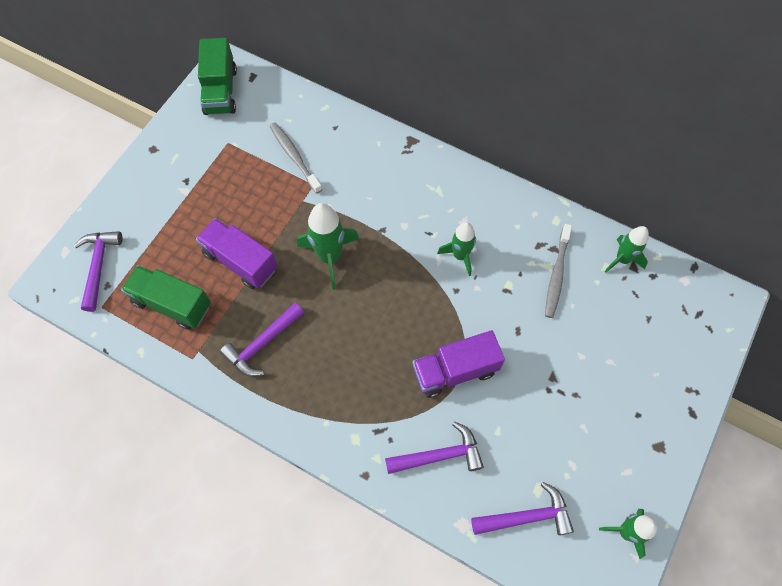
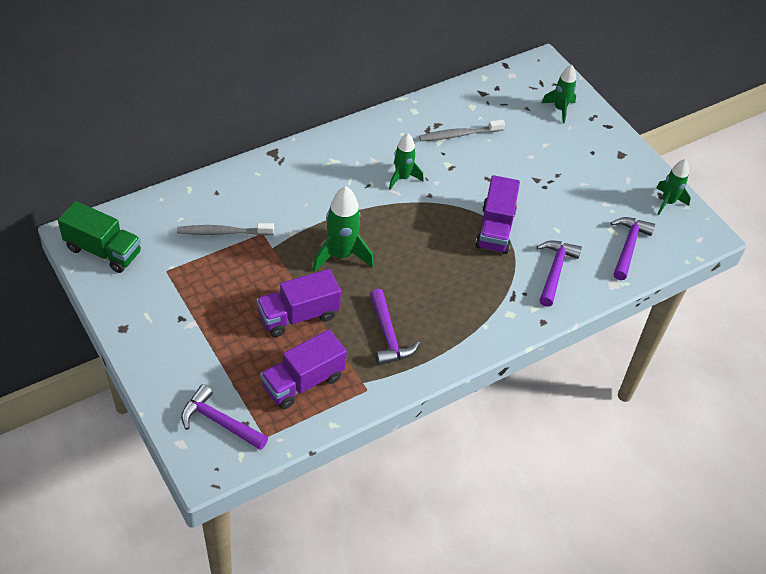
camera: 65 degrees left, 15 degrees down
(172, 304) = (303, 382): green truck -> purple truck
(556, 275) = (459, 135): grey toothbrush -> grey toothbrush turned 120 degrees clockwise
(622, 259) = (473, 95): green rocket -> green rocket (559, 109)

